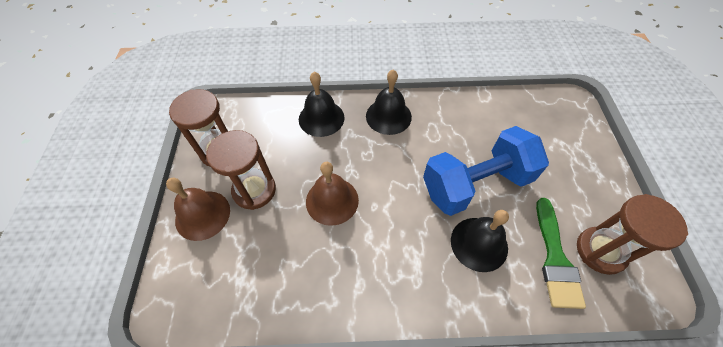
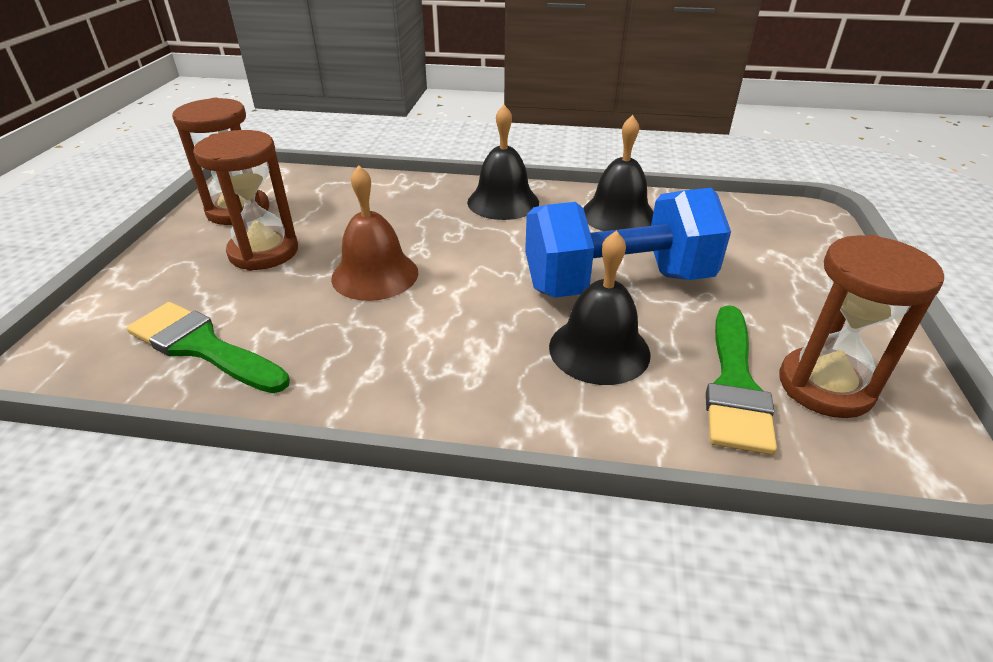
camera: 10 degrees right, 20 degrees down
(202, 215) = (174, 267): brown bell -> none
(252, 283) = (202, 347): none -> green brush
(321, 118) = (401, 195): black bell -> black bell (618, 215)

